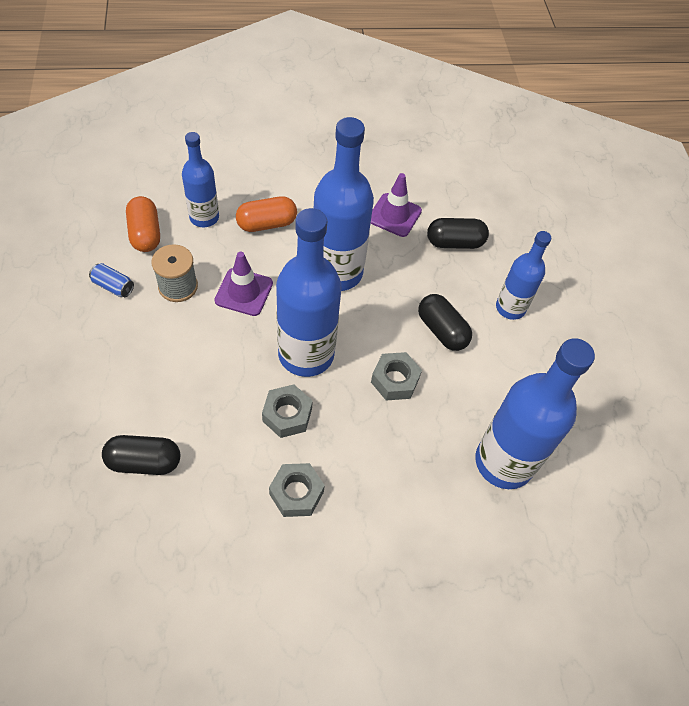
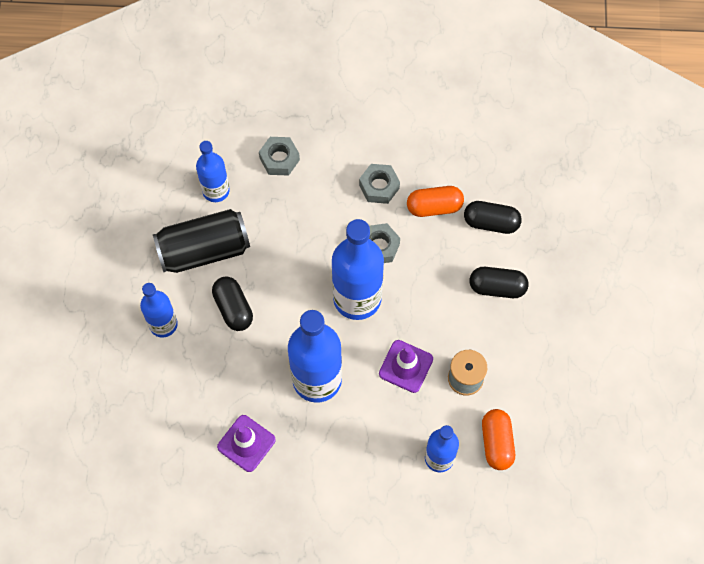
camera: 165 degrees left, 10 degrees up
(113, 286) = (523, 384): blue can -> none
(266, 224) = (377, 444): orange capsule -> orange capsule (434, 207)
(395, 380) = (286, 266): grey nut -> grey nut (279, 159)
(455, 242) = (194, 403): black capsule -> black capsule (497, 287)
(494, 388) = (204, 250): none -> black can
(504, 462) = (216, 190): blue bottle -> blue bottle, size x0.58

